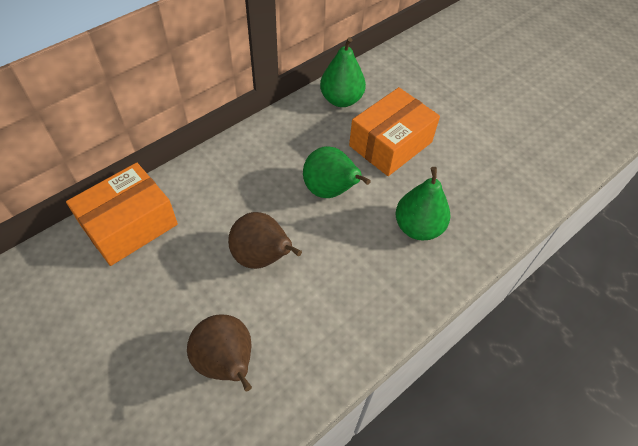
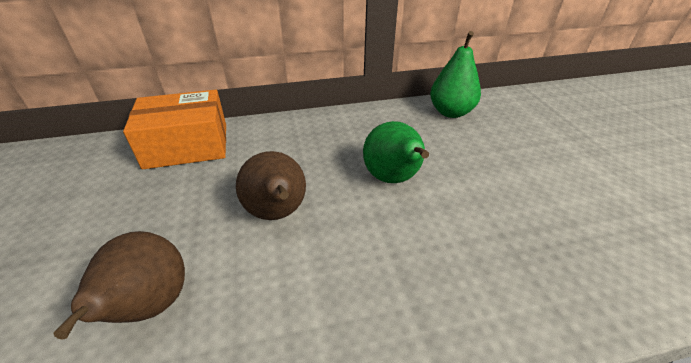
camera: 30 degrees right, 15 degrees down
(390, 144) = (488, 159): orange box -> none
(418, 227) = (485, 252): green pear -> none

